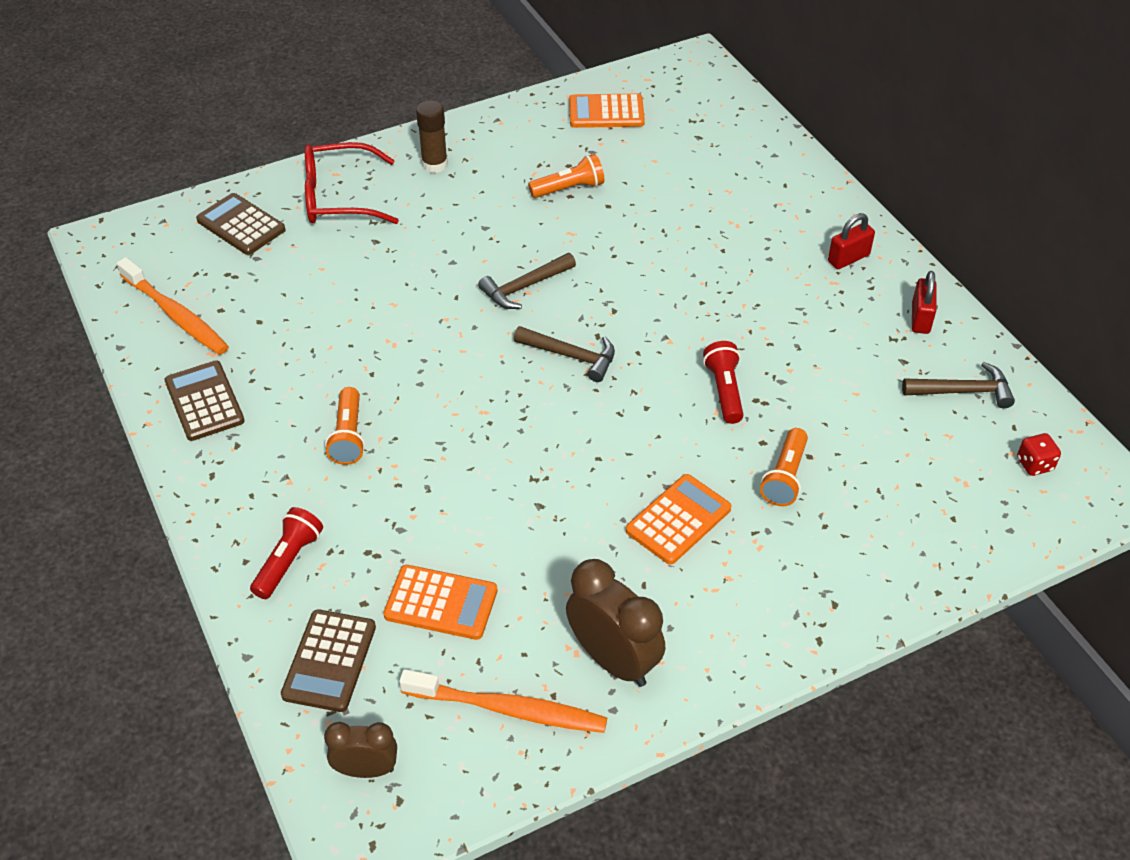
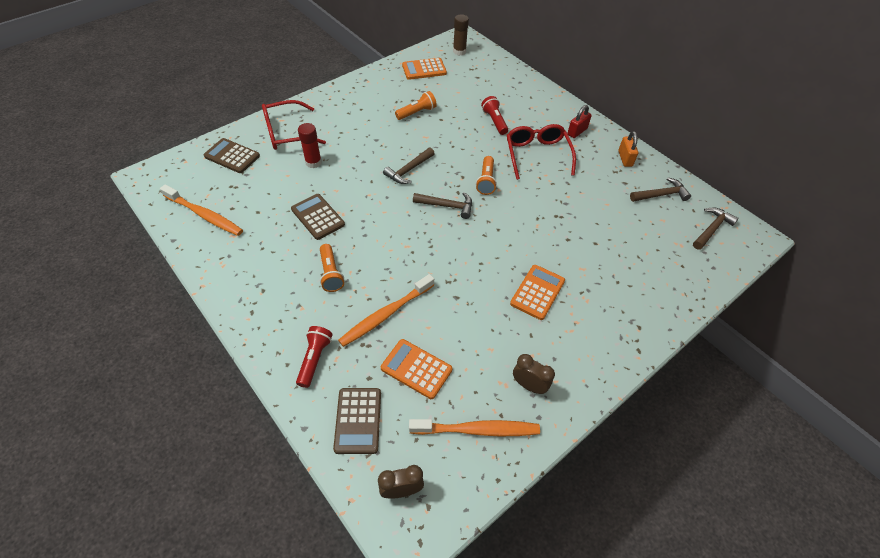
camera: 15 degrees left, 5 degrees up
(204, 401) = (235, 266): brown calculator -> brown calculator (318, 217)
(369, 253) = (313, 162): none -> red glue stick
(417, 513) = (385, 314): none -> orange toothbrush
(434, 164) = (337, 108): brown glue stick -> brown glue stick (459, 51)
(441, 603) = (416, 369): orange calculator -> orange calculator turned 150 degrees counterclockwise
(613, 660) = (529, 385): brown clock -> brown clock, size x0.61
(724, 391) = (537, 213): red flashlight -> red flashlight (494, 121)
(759, 290) = (537, 155): none -> red glasses
(785, 477) = (586, 257): orange flashlight -> orange flashlight (486, 181)
(920, 318) = (625, 158): red padlock -> orange padlock
(1034, 464) = (711, 229): red dice -> brown hammer

